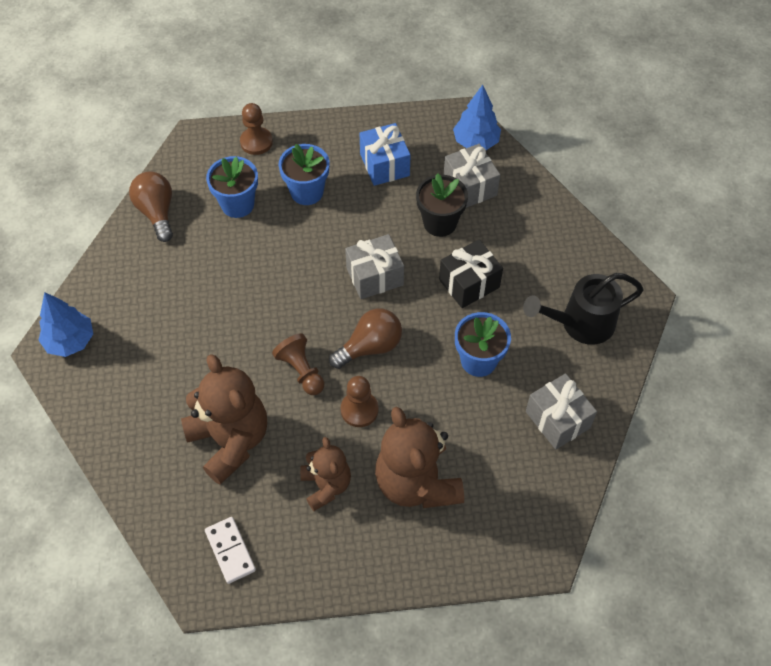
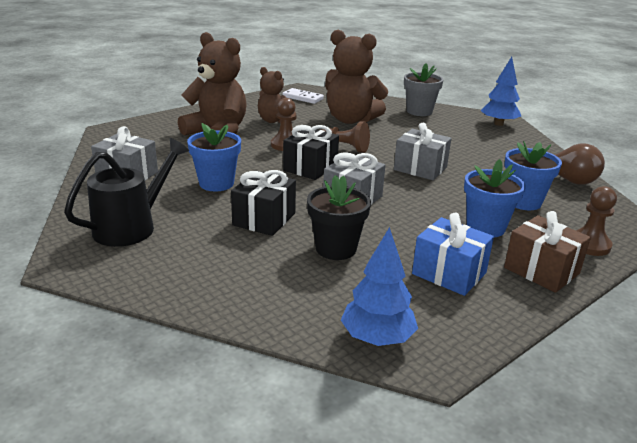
camera: 145 degrees right, 30 degrees down
(122, 422) = (419, 111): none -> grey flower pot
(321, 139) = (541, 270): none -> brown gift
(370, 347) = (310, 168): brown light bulb -> black gift
(470, 186) = (336, 289): grey gift -> grey gift (420, 168)

